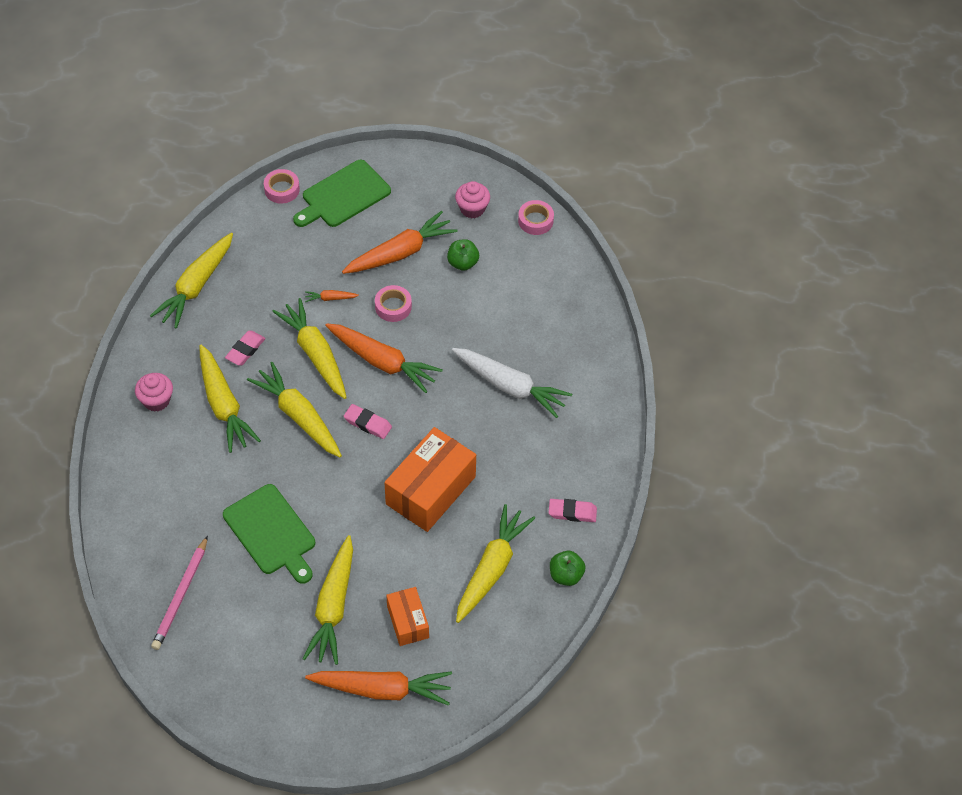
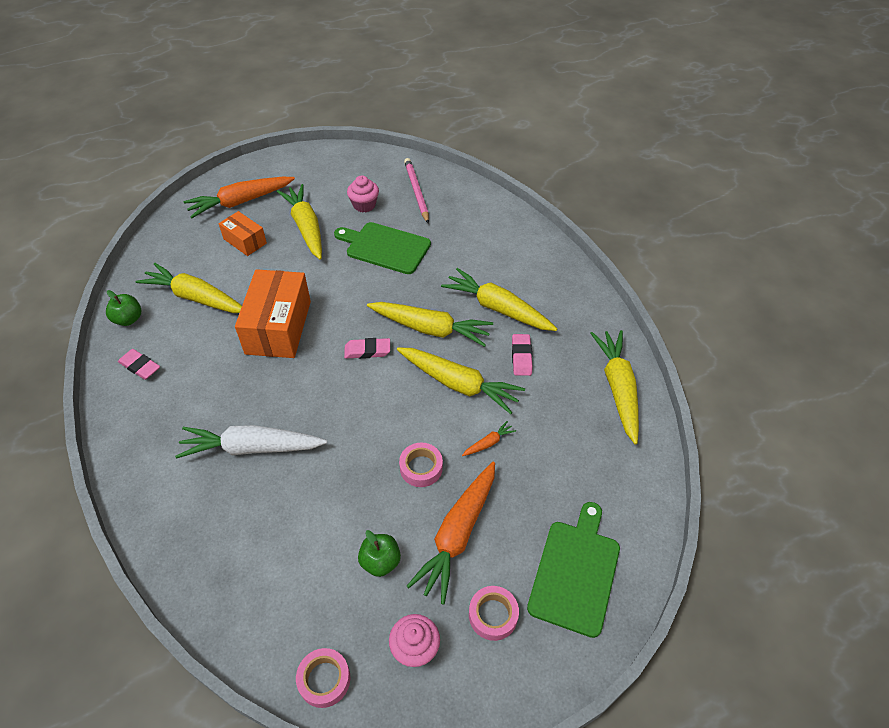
camera: 150 degrees right, 5 degrees down
(156, 400) = (552, 287): pink cupcake -> pink cupcake (364, 205)
(282, 189) = (645, 539): pink tape -> pink tape (493, 615)
(382, 362) = (392, 408): orange carrot -> none
(491, 568) = (195, 297): yellow carrot -> yellow carrot turned 120 degrees clockwise
(572, 512) = (140, 366): pink eraser -> pink eraser turned 60 degrees clockwise

